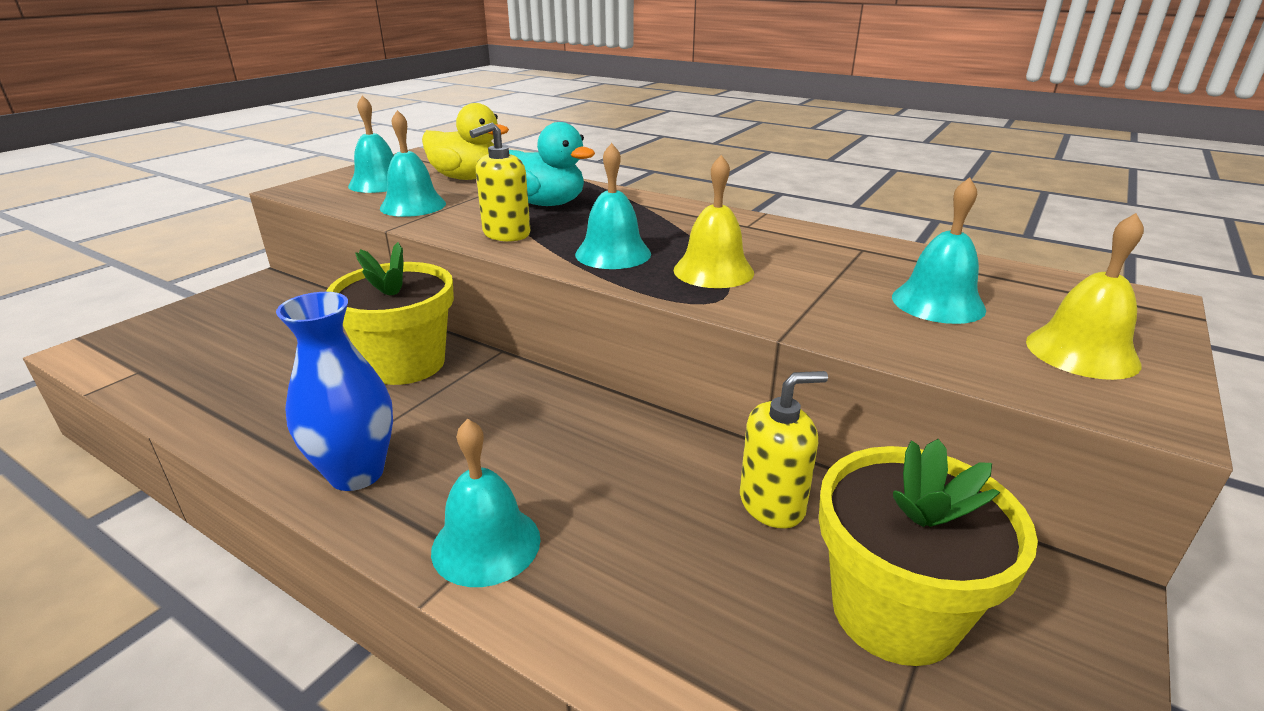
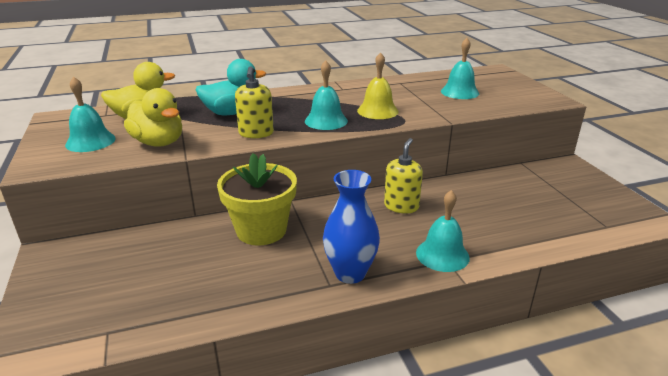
camera: 50 degrees left, 0 degrees up
(413, 205) = (159, 142): turquoise bell -> yellow duck
(772, 504) = (482, 188): yellow soap dispenser -> yellow soap dispenser (401, 206)
(894, 612) = (550, 194): yellow flower pot -> none
(1082, 352) = (515, 91): yellow bell -> none

